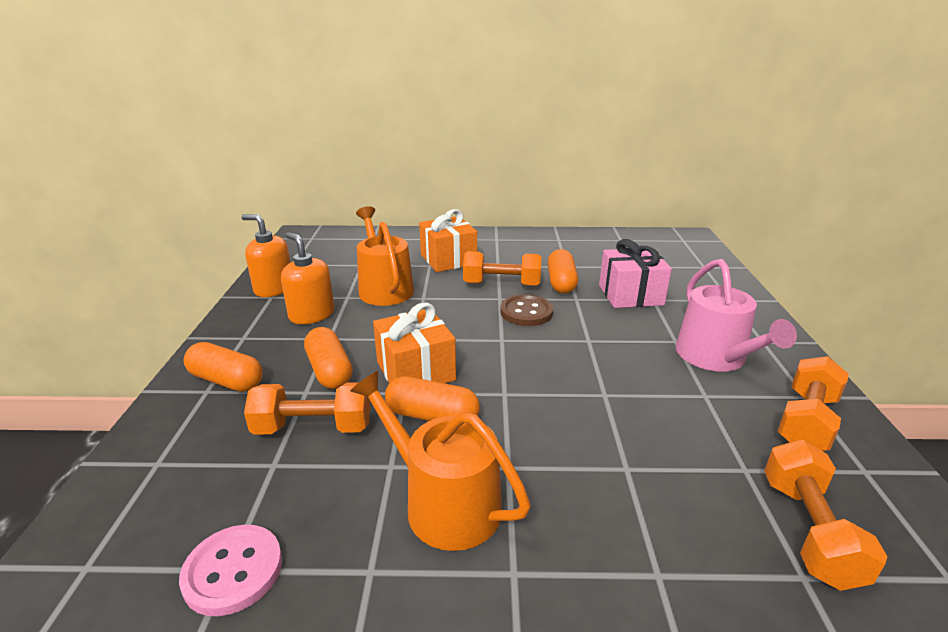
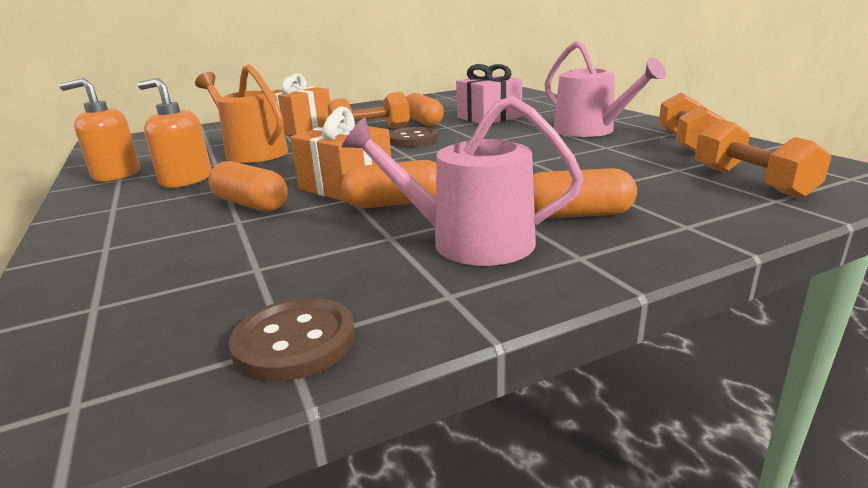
camera: 25 degrees left, 5 degrees down
(226, 380) = (125, 236): orange capsule -> orange capsule (576, 215)
(233, 571) = (294, 341): pink button -> brown button
(313, 427) = (276, 237): orange dumbbell -> none
(444, 503) = (469, 241): orange watering can -> pink watering can

